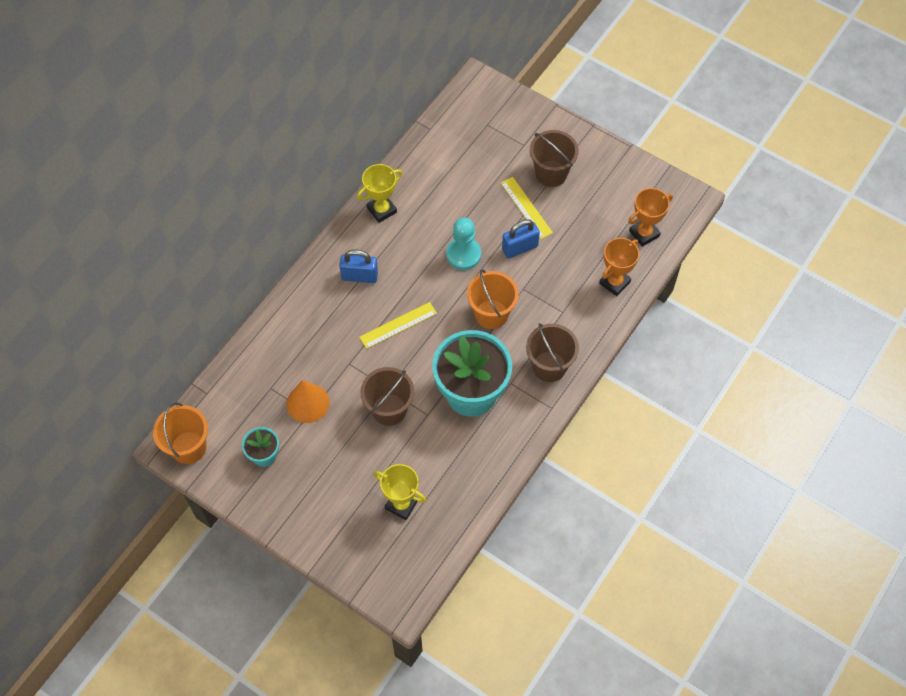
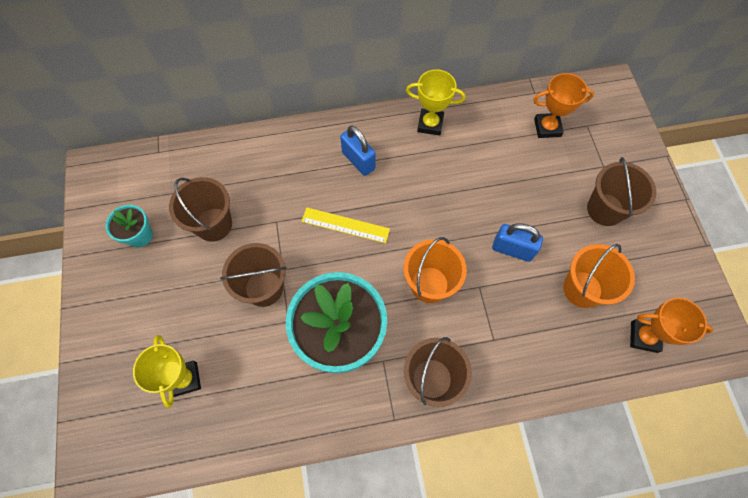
camera: 45 degrees right, 5 degrees up
(188, 447) = (101, 180): orange bucket -> orange bucket (582, 289)
(308, 403) = (213, 224): orange cone -> brown bucket
(463, 254) = (458, 214): turquoise pawn -> none
(526, 207) = (553, 220): yellow ruler -> none
(614, 282) = (570, 357): orange trophy -> orange trophy (547, 128)

